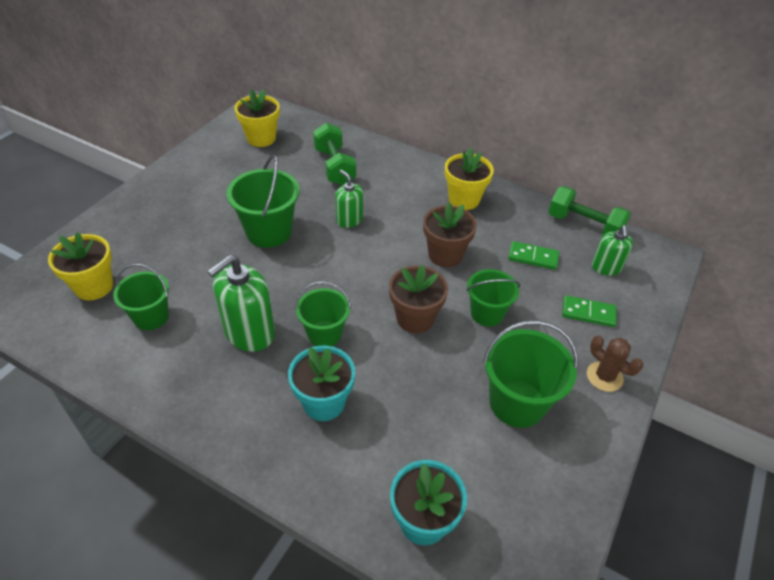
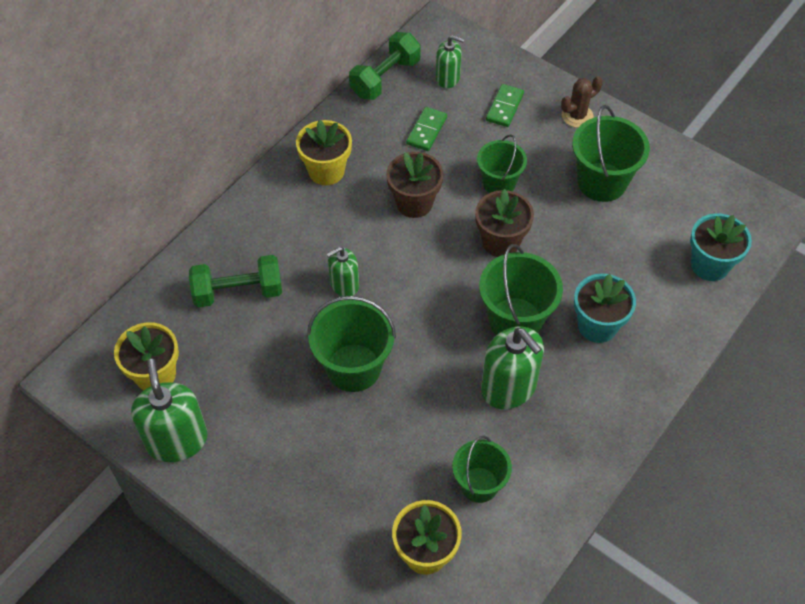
camera: 80 degrees left, 10 degrees up
(209, 153) = (177, 440): none -> green soap dispenser
(324, 334) = (515, 320): green bucket -> green bucket, size x1.52

